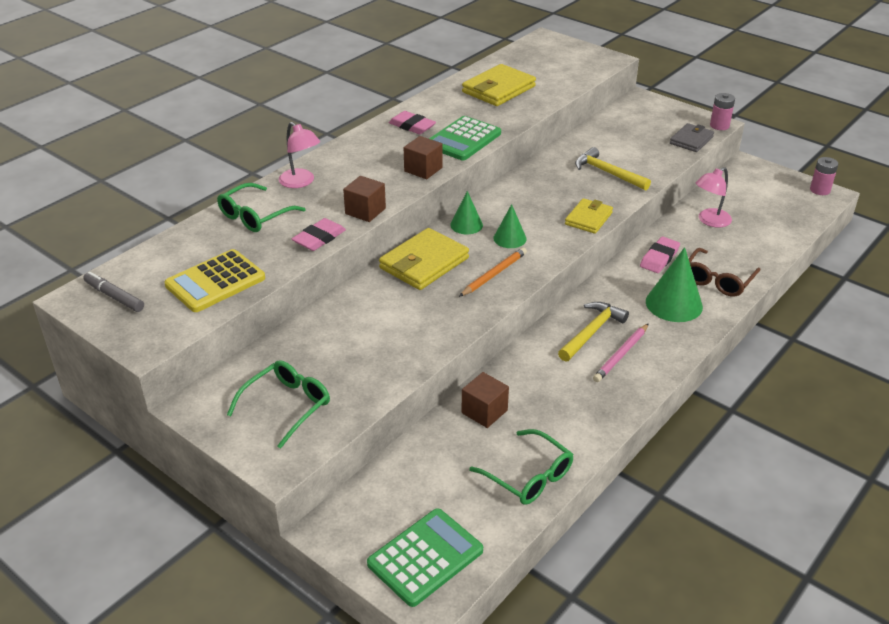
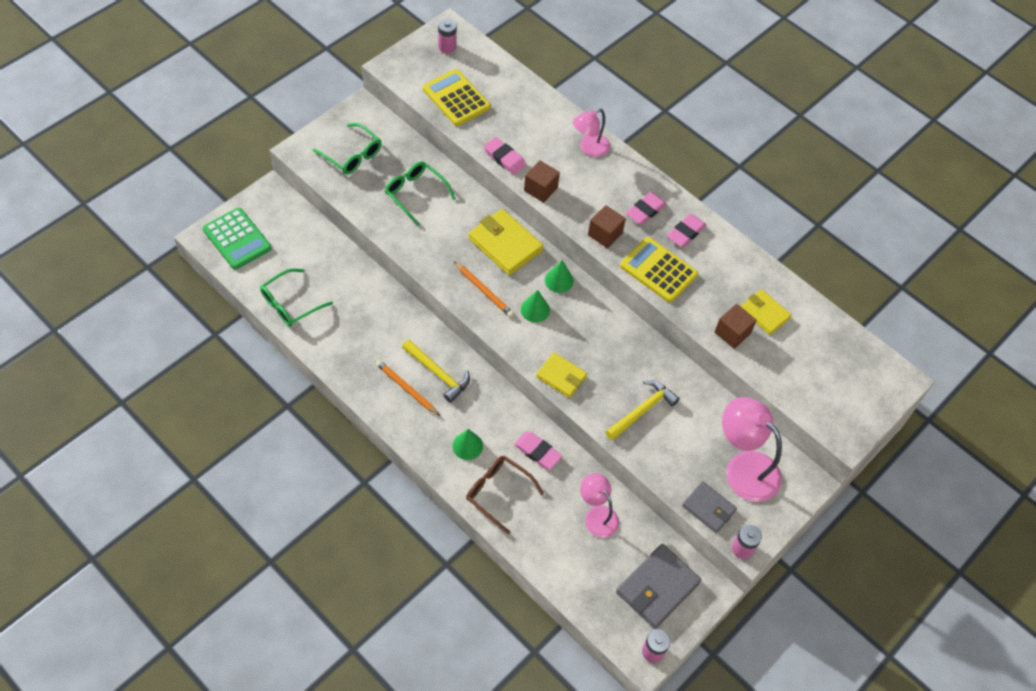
camera: 90 degrees right, 20 degrees up
(114, 297) = (447, 47): grey marker -> pink battery
(255, 216) = (540, 120): green glasses -> green glasses (416, 194)
(387, 147) = (645, 211): none -> pink eraser
(463, 139) = (658, 270): green calculator -> yellow calculator
(484, 411) = (358, 286): brown cube -> brown cube (732, 333)
(498, 89) = (764, 313): yellow wallet -> yellow wallet, size x0.63
(621, 355) = (406, 388): pink pencil -> orange pencil
(642, 125) = (744, 467): none -> pink lamp
(674, 304) = (467, 446): green cone -> green cone, size x0.60
(761, 189) = (657, 587): none -> grey wallet

